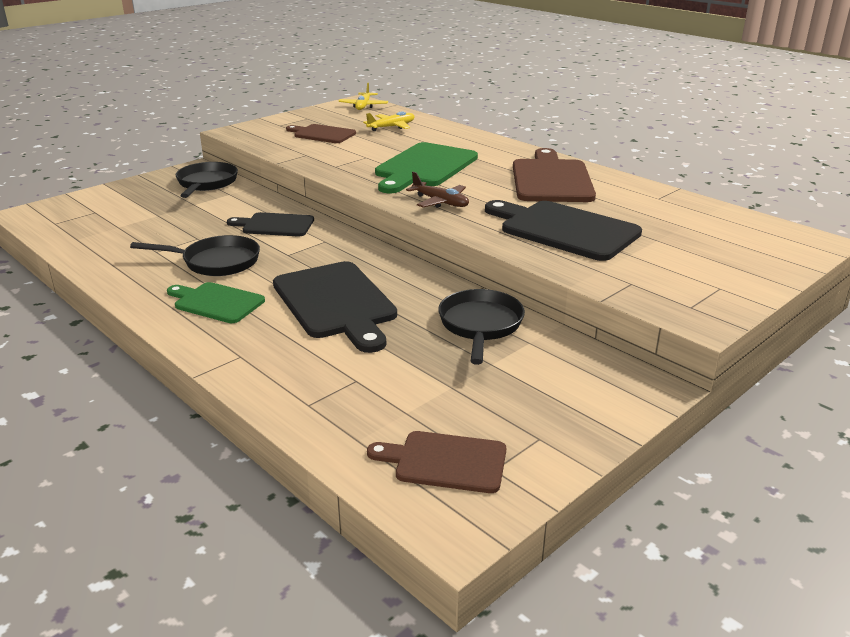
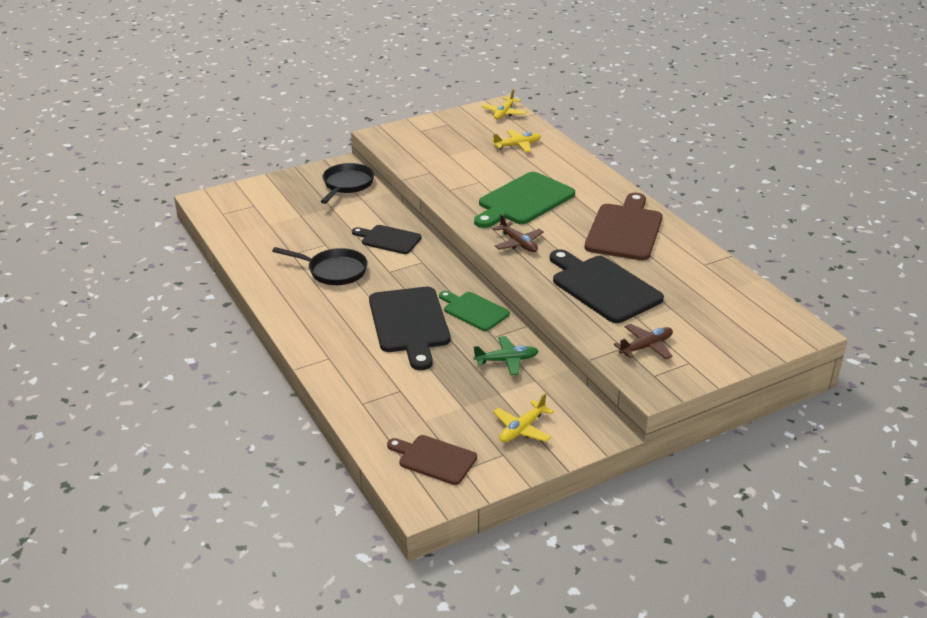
camera: 15 degrees right, 5 degrees up
(216, 302) = (324, 309): green cutting board -> green cutting board (474, 310)
(322, 134) = (453, 147): brown cutting board -> none
(480, 325) = (507, 360): black pan -> green plane
(546, 401) = (522, 429): none -> yellow plane
(657, 279) = (646, 347): none -> brown plane

